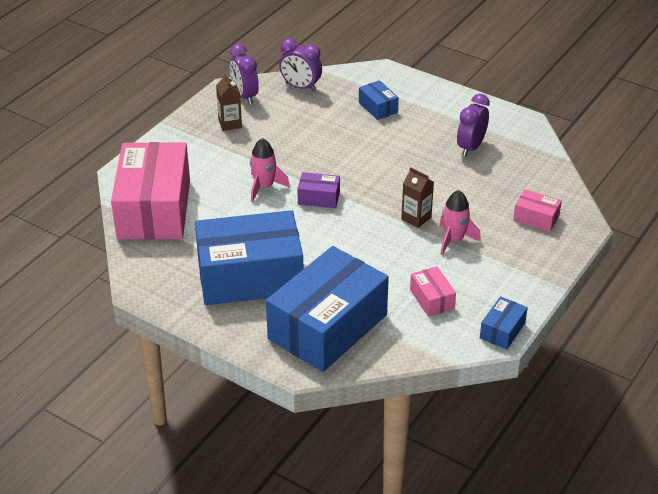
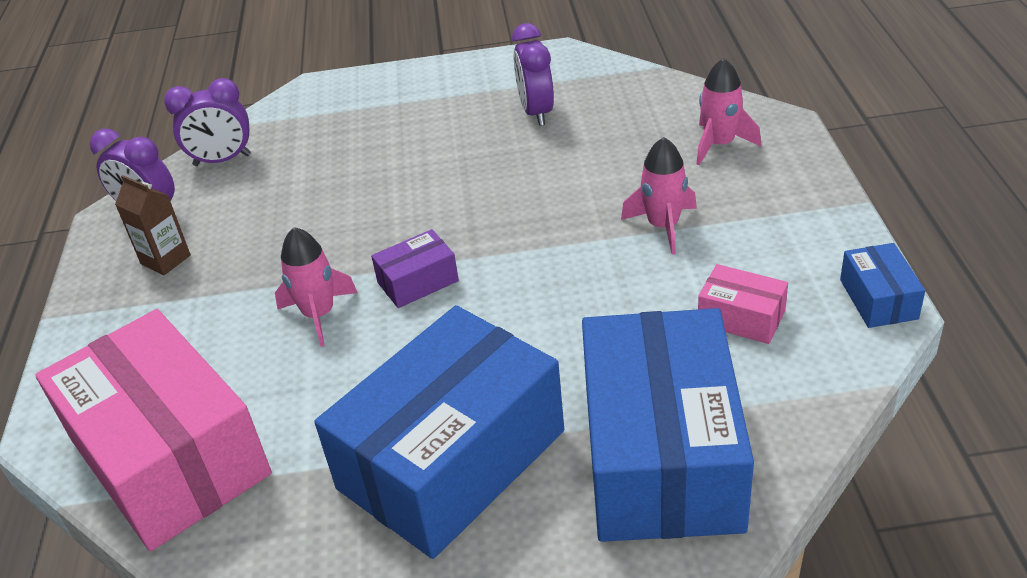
camera: 35 degrees left, 0 degrees up
(378, 107) = (360, 130): blue box -> none
(416, 218) = (581, 229): brown carton -> none
(536, 218) = (719, 145): pink box -> pink rocket

